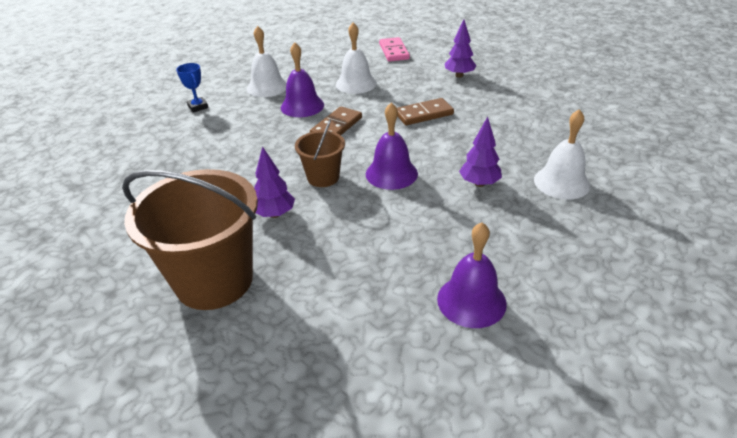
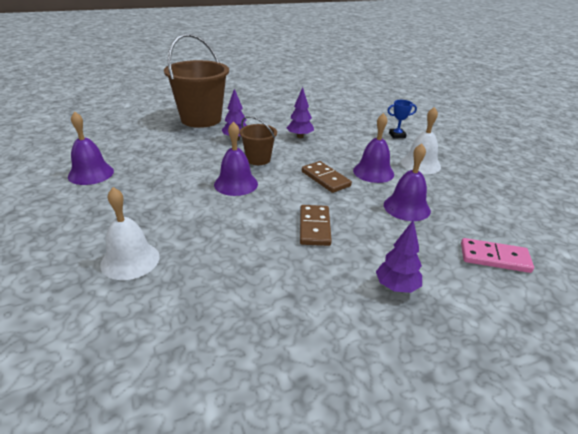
camera: 110 degrees right, 5 degrees down
(356, 84) = (406, 207): white bell -> purple bell
(479, 183) = (180, 216): purple tree -> purple tree (300, 136)

